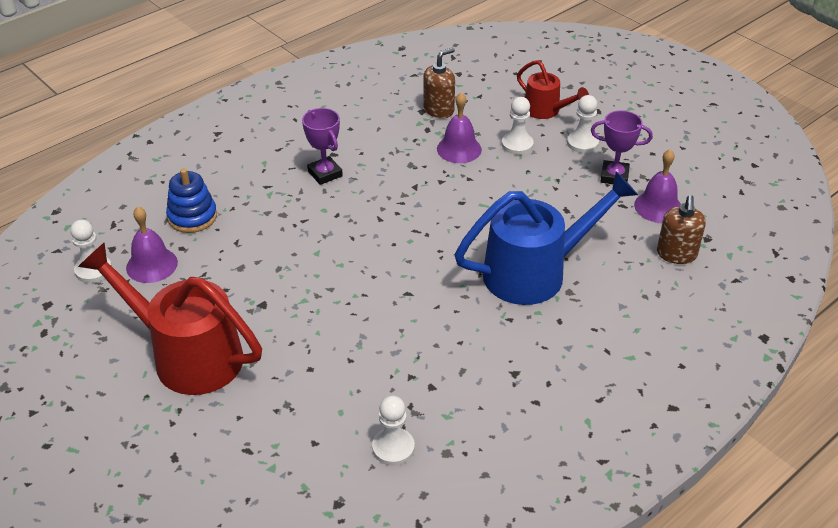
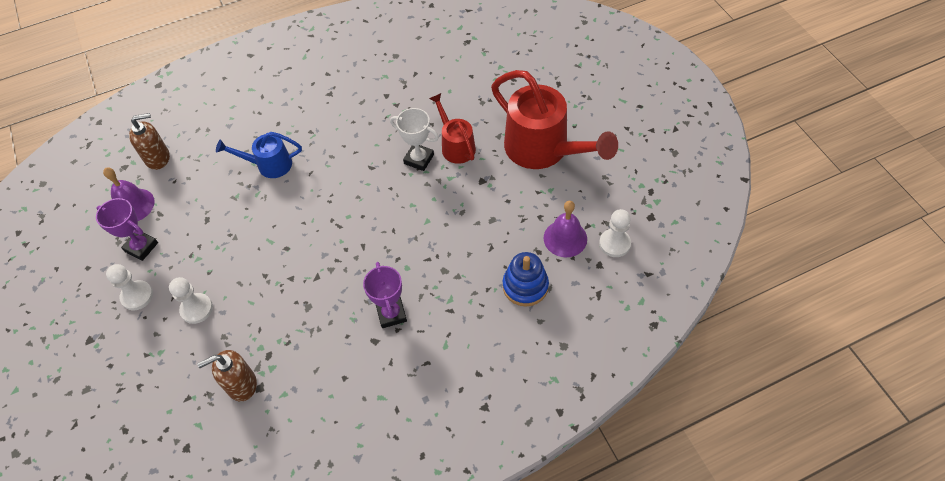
camera: 160 degrees left, 15 degrees up
(351, 313) = (419, 159): none -> white trophy
(393, 448) = (425, 64): white pawn -> none
(459, 149) = (253, 317): purple bell -> none
(536, 272) = (268, 165): blue watering can -> blue watering can, size x0.54
(546, 111) = (137, 353): red watering can -> red watering can (455, 145)
(676, 254) = (158, 158): brown soap dispenser -> brown soap dispenser turned 45 degrees clockwise

